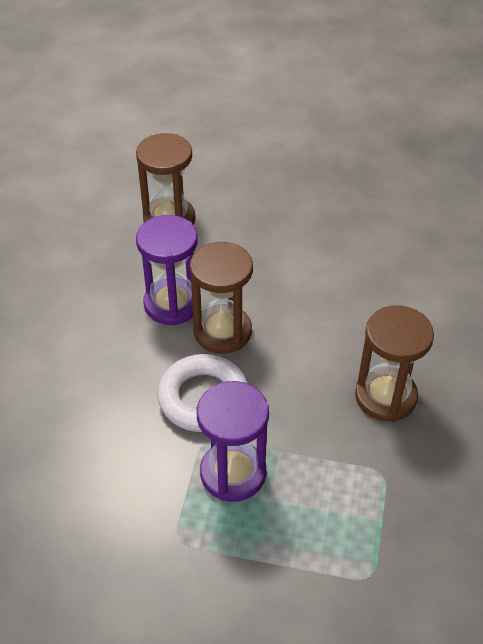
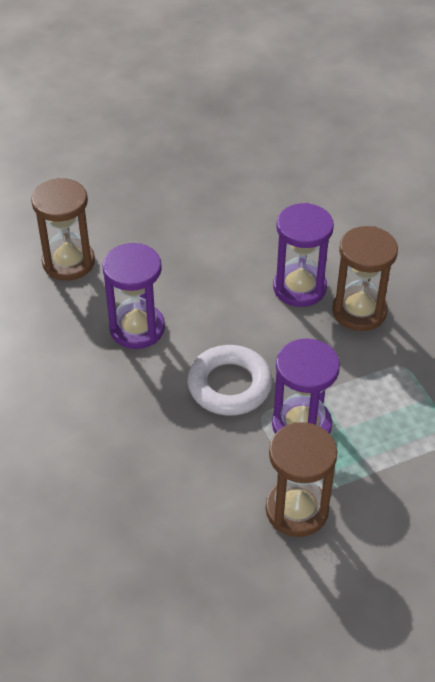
camera: 35 degrees left, 0 degrees up
(222, 331) = (197, 328): brown hourglass -> brown hourglass (297, 510)
(347, 344) = (299, 288): none -> purple hourglass

